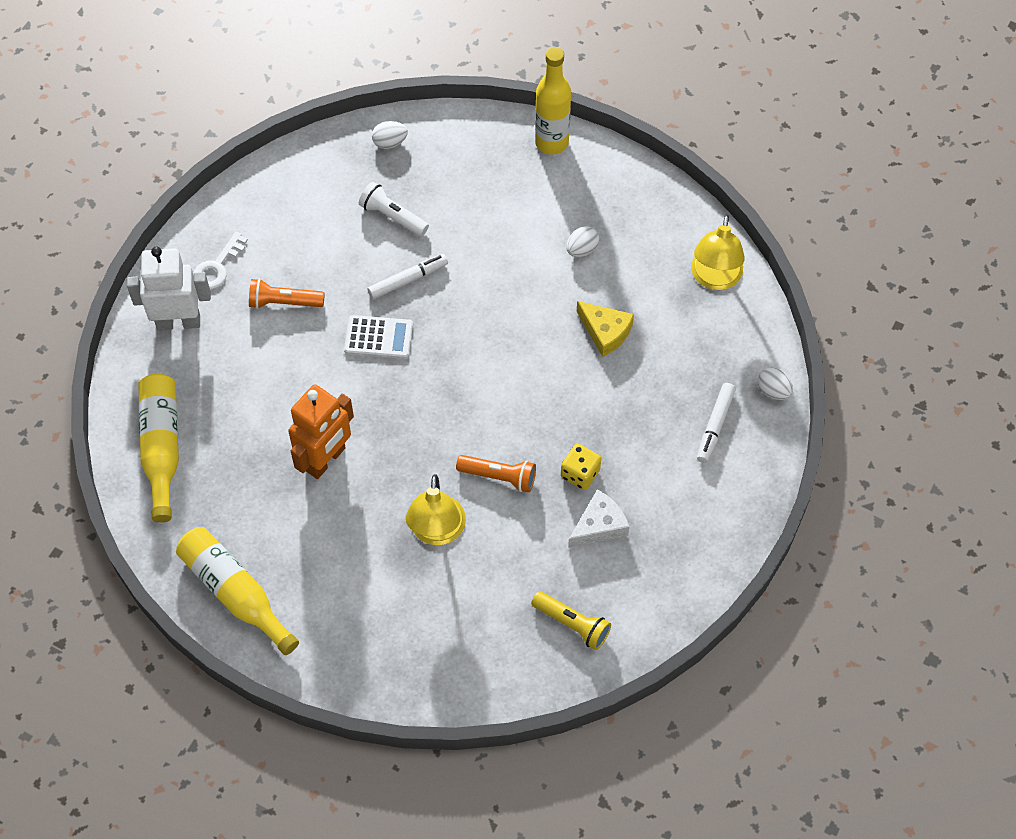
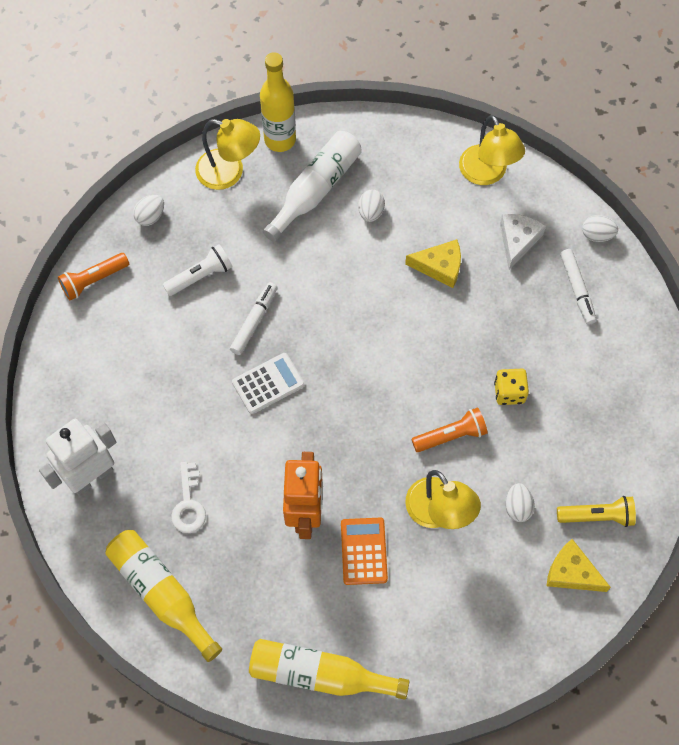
camera: 35 degrees left, 5 degrees up
(217, 266) = (87, 408): white key -> white key (188, 504)
(284, 302) = (167, 403): orange flashlight -> orange flashlight (93, 280)
(349, 521) = (364, 551): none -> orange calculator
(392, 216) = (201, 276): white flashlight -> white flashlight turned 150 degrees clockwise
(485, 145) = (229, 172): none -> yellow lamp
(508, 571) = (517, 507): none -> white egg
(511, 655) = (571, 572): none -> yellow cheese
(548, 202) = (315, 190): none -> white bottle
(599, 525) = (555, 424): white cheese -> white cheese (517, 241)

